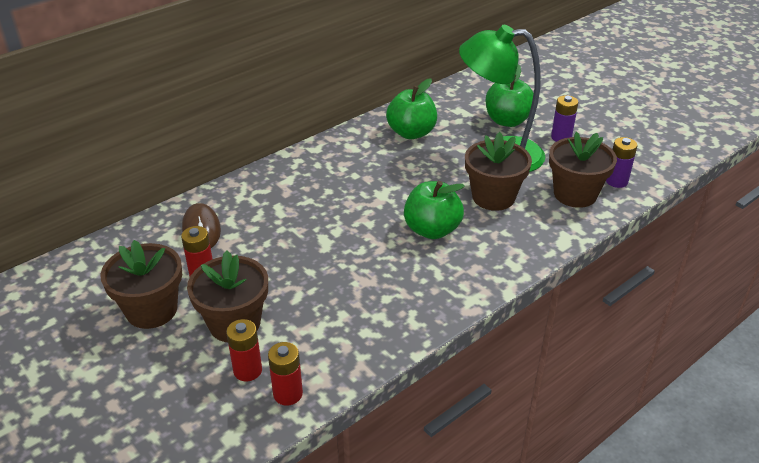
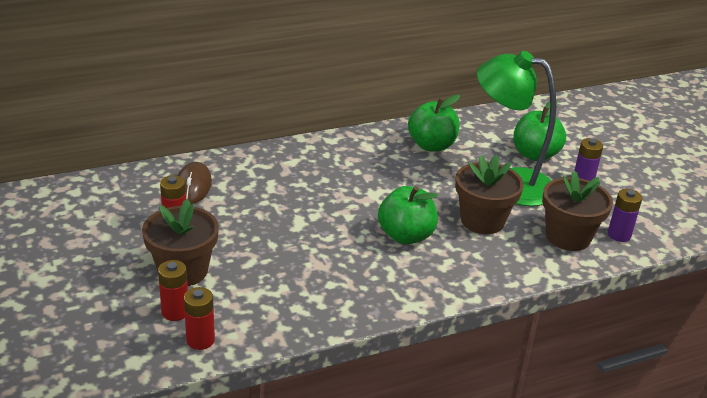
camera: 15 degrees right, 5 degrees down
(151, 310) = (117, 242): brown flower pot -> none

